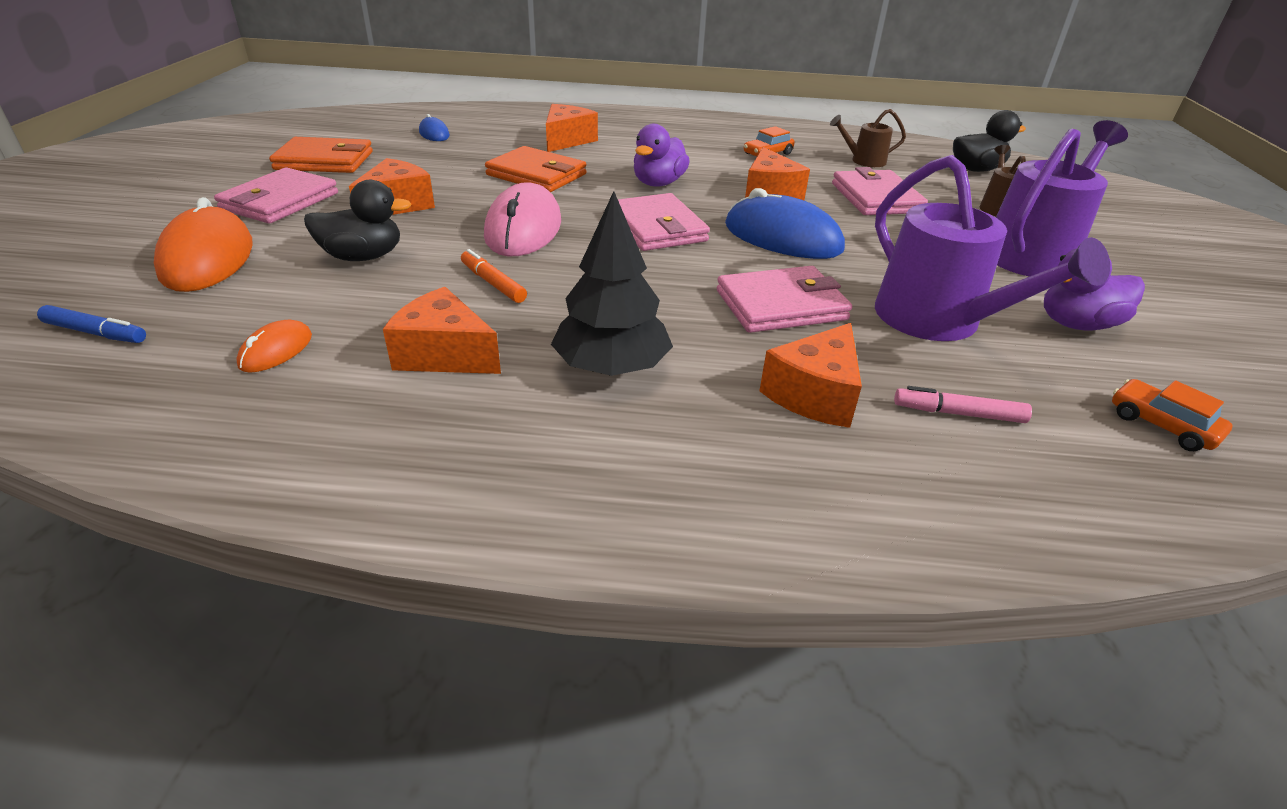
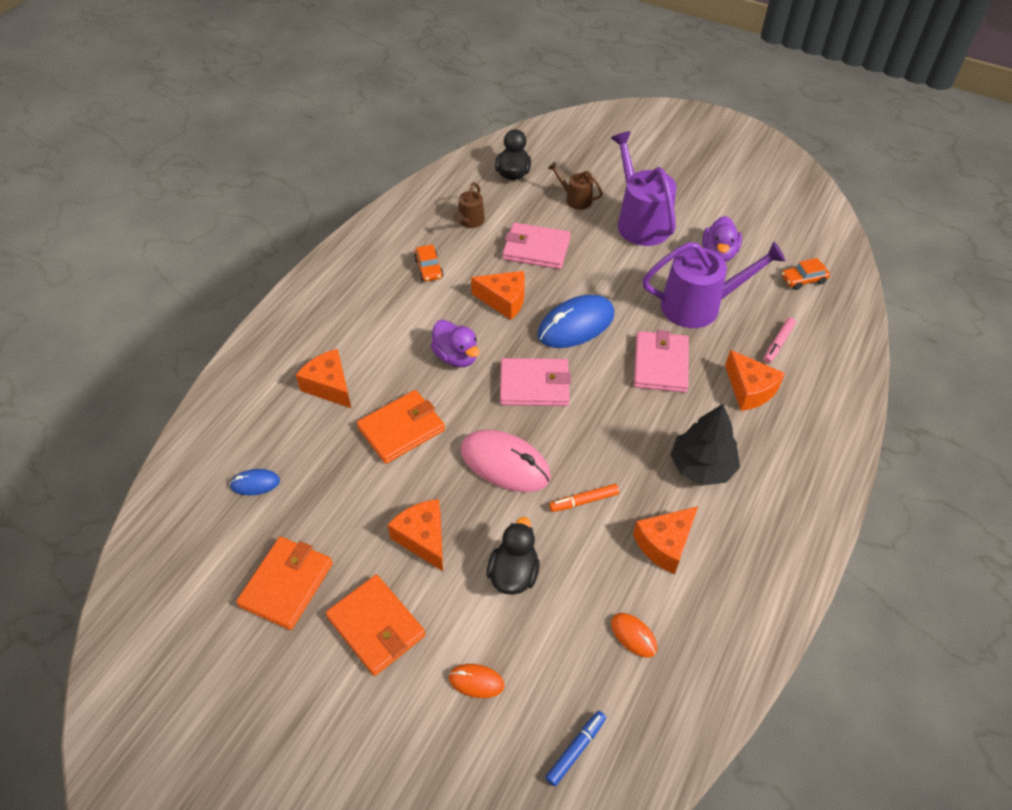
camera: 65 degrees left, 15 degrees up
(207, 258) = (476, 681): orange mouse -> orange mouse, size x0.49
(280, 201) = (376, 626): pink wallet -> orange wallet

